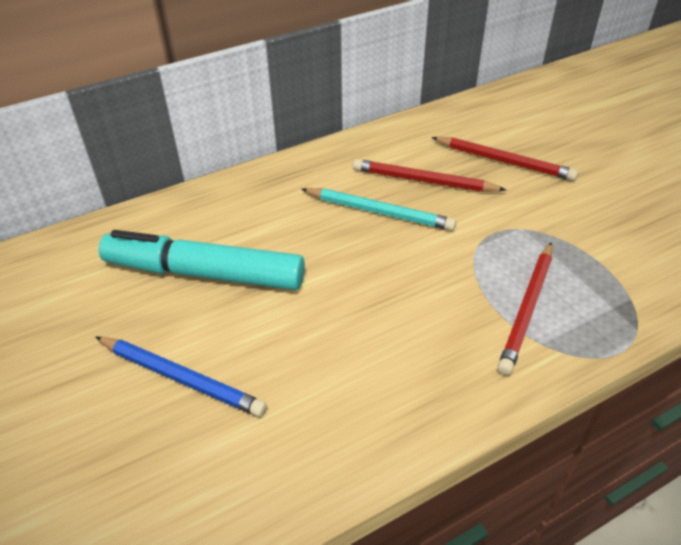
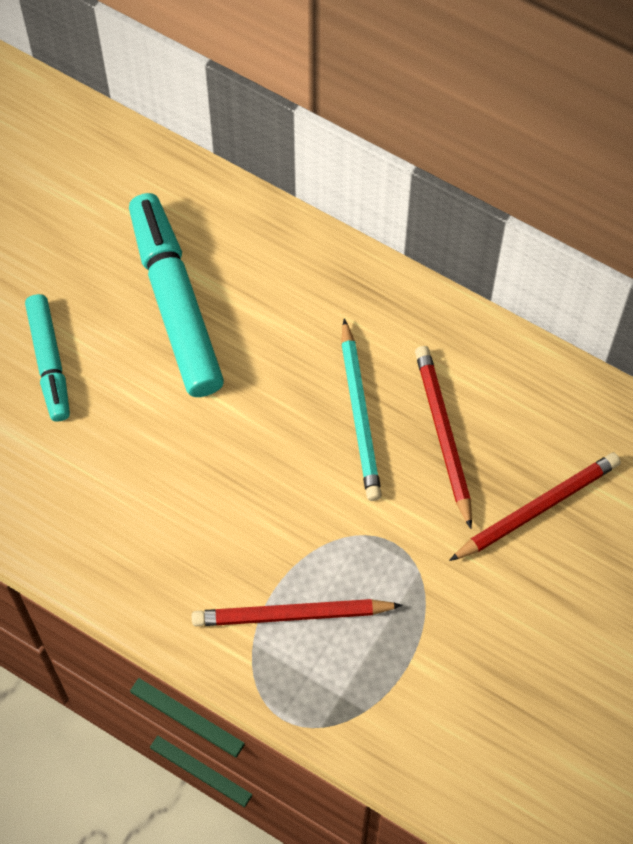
camera: 60 degrees right, 20 degrees up
(181, 378) = (49, 362): blue pencil -> turquoise marker
(504, 161) = (537, 508): red pencil -> red pencil turned 120 degrees counterclockwise

